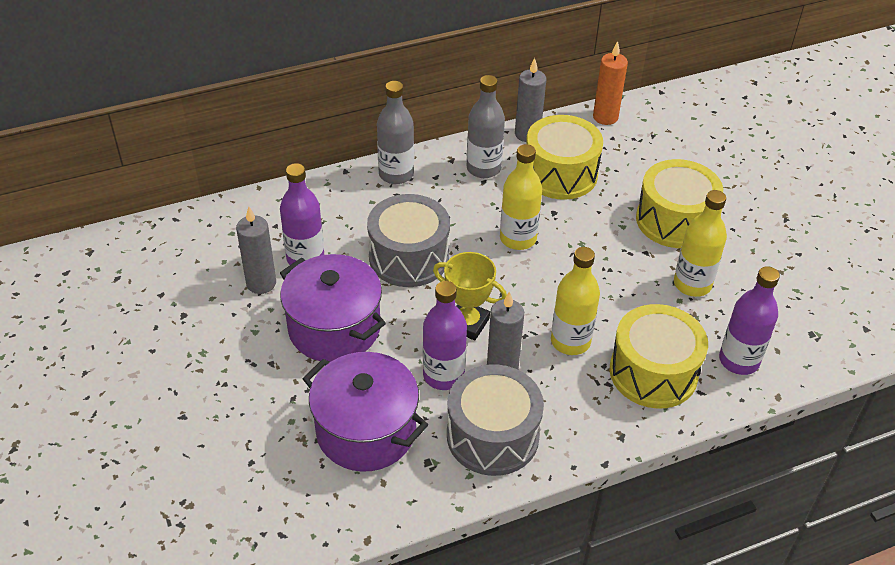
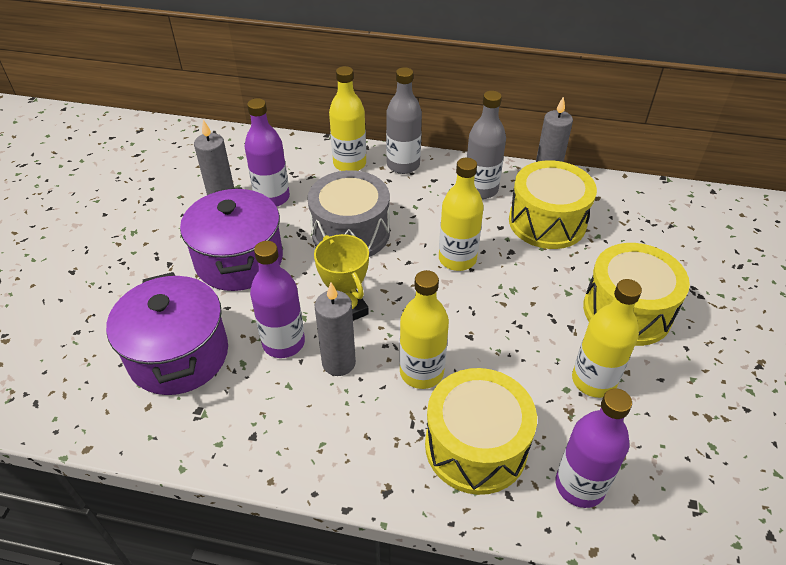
camera: 35 degrees right, 0 degrees up
(346, 194) = (349, 164): none -> yellow bottle
(492, 436) = (272, 419): grey drum -> none
(605, 117) = (634, 192): orange candle -> none

